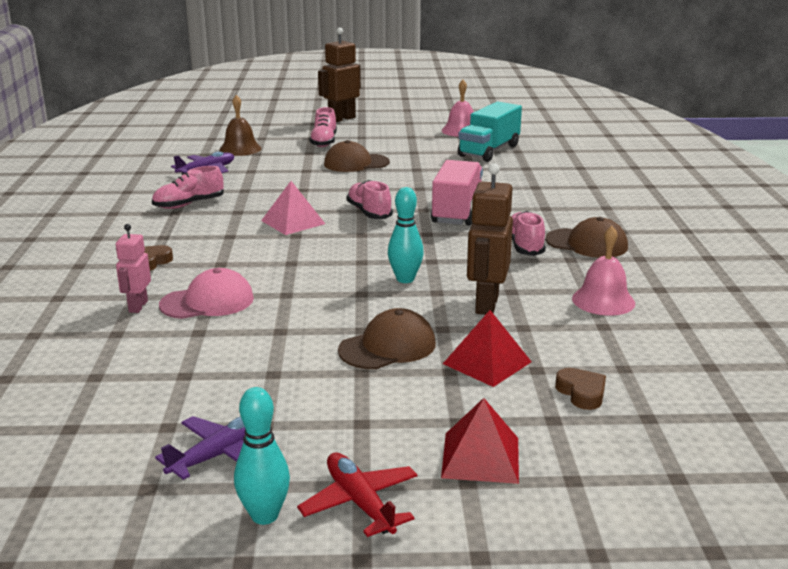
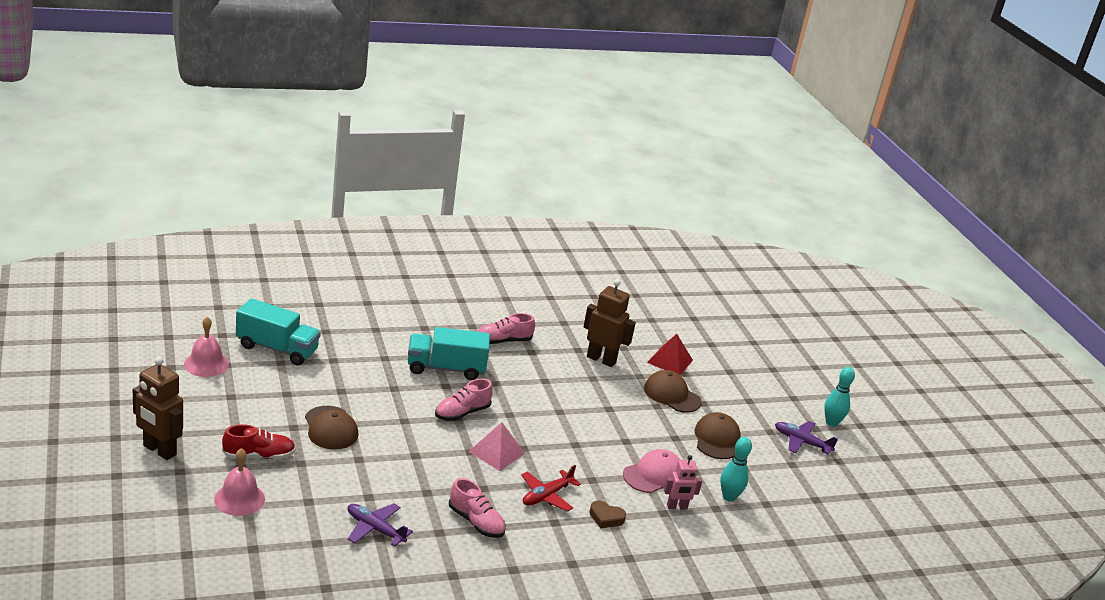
camera: 110 degrees left, 5 degrees up
(207, 302) = (654, 475): pink cap -> pink cap turned 90 degrees clockwise
(240, 149) = (293, 516): brown bell -> none
(324, 142) = (259, 456): pink shoe -> red shoe
(359, 503) = (806, 397): red plane -> red plane (546, 496)
(405, 279) = (580, 391): turquoise bowling pin -> turquoise bowling pin (729, 497)
(457, 212) = (446, 368): pink truck -> turquoise truck
(480, 457) = (753, 365): red pyramid -> none
(486, 304) = (601, 359): brown robot -> brown robot turned 150 degrees counterclockwise
(581, 393) = (683, 334): brown heart -> none
(587, 243) = (489, 316): brown cap -> brown cap (716, 439)
(603, 300) = (576, 318): pink bell -> pink bell (239, 499)

